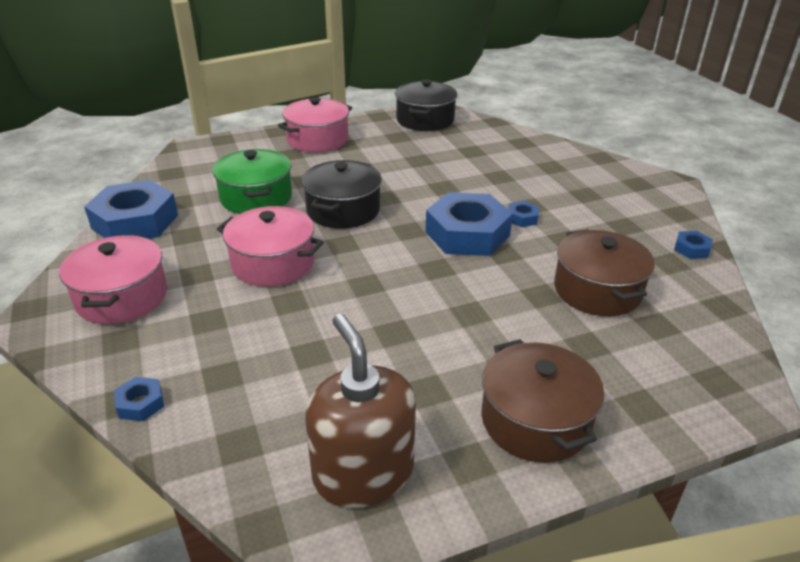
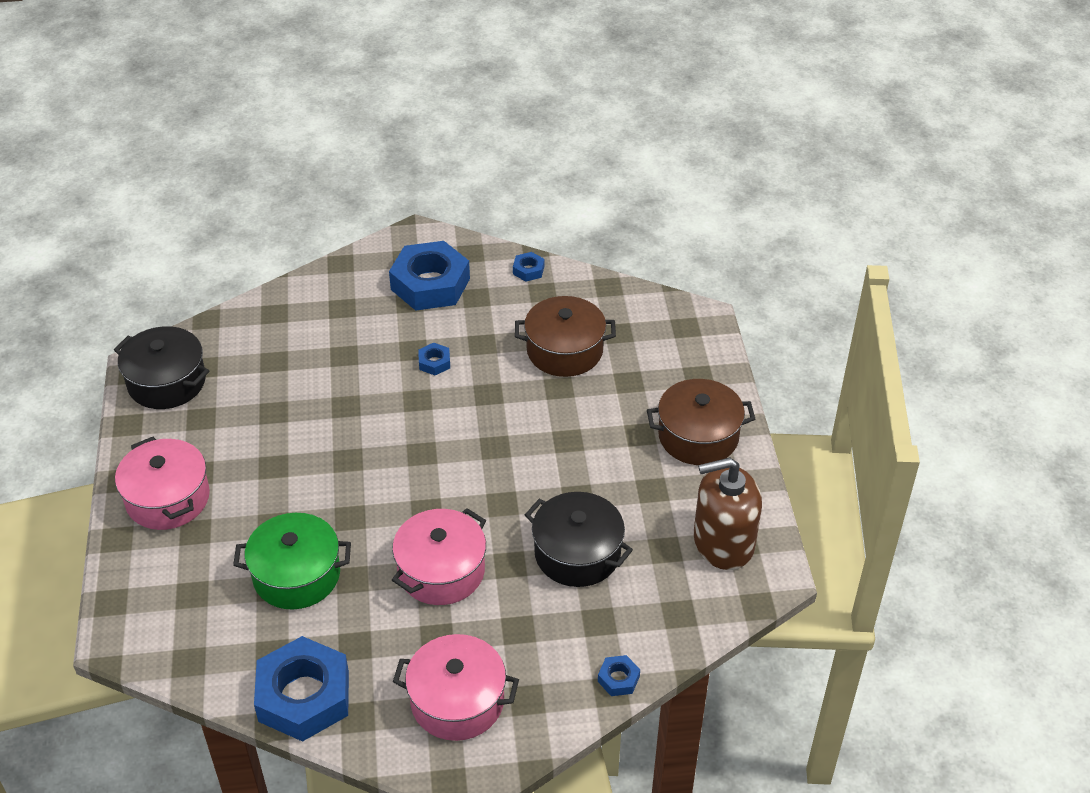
camera: 75 degrees left, 10 degrees up
(343, 210) = (360, 499): black pot -> black pot (577, 553)
(467, 234) = (446, 410): blue nut -> blue nut (430, 284)

